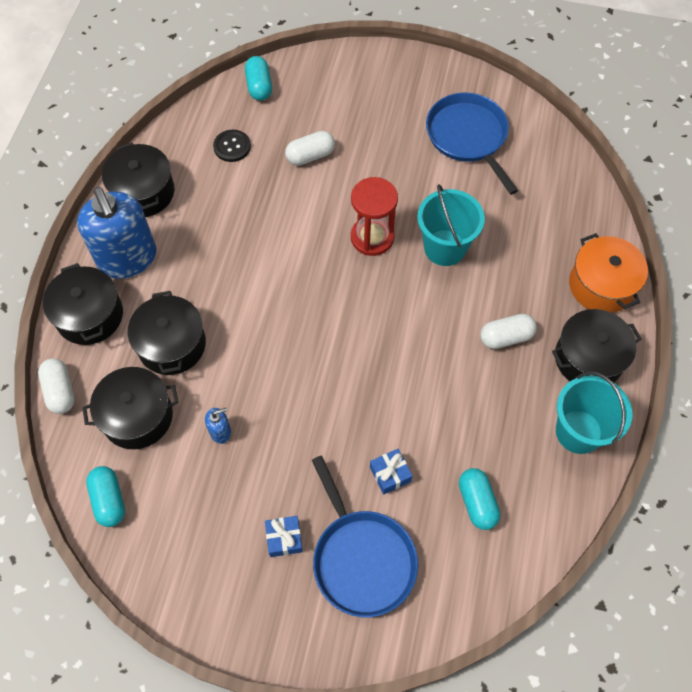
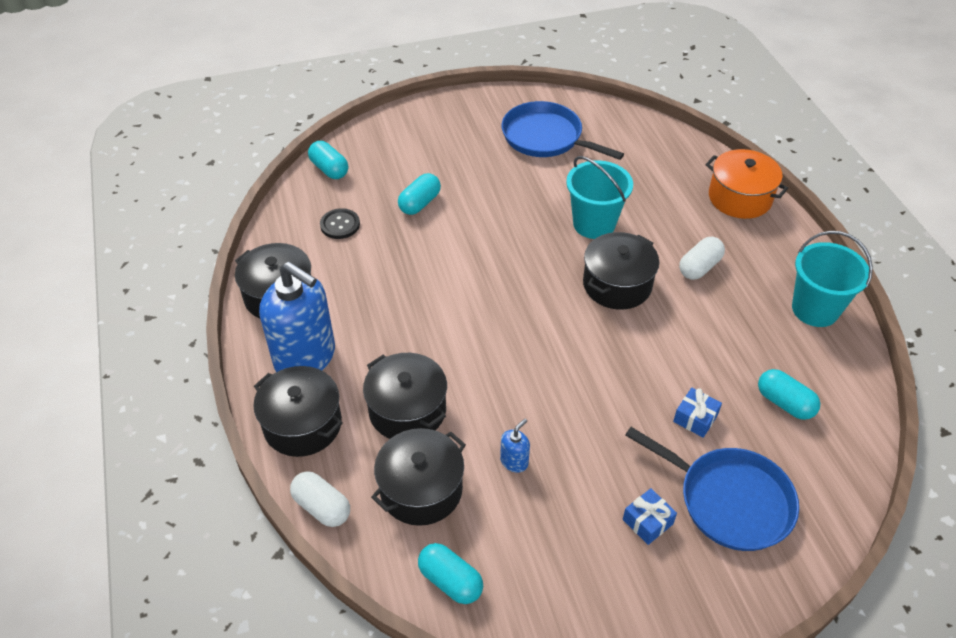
camera: 30 degrees left, 15 degrees down
(310, 156) = (420, 203): white capsule -> turquoise capsule
(372, 237) = (526, 242): red hourglass -> none
(588, 358) = (775, 253): black pot -> black pot (617, 284)

